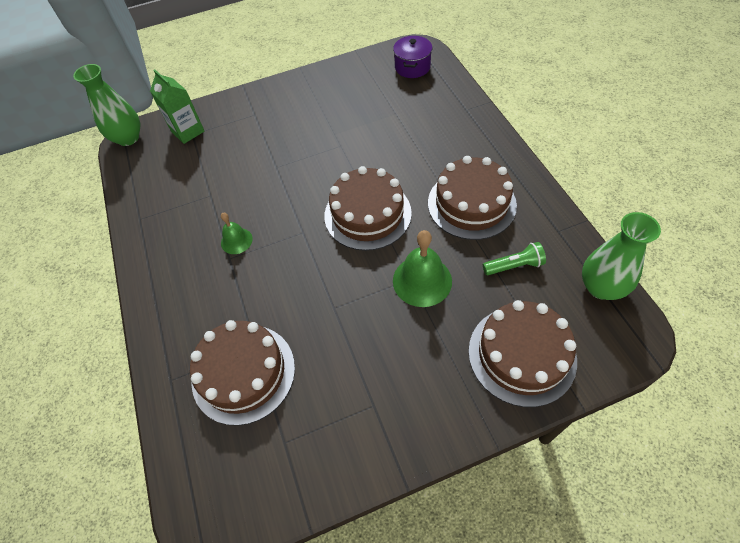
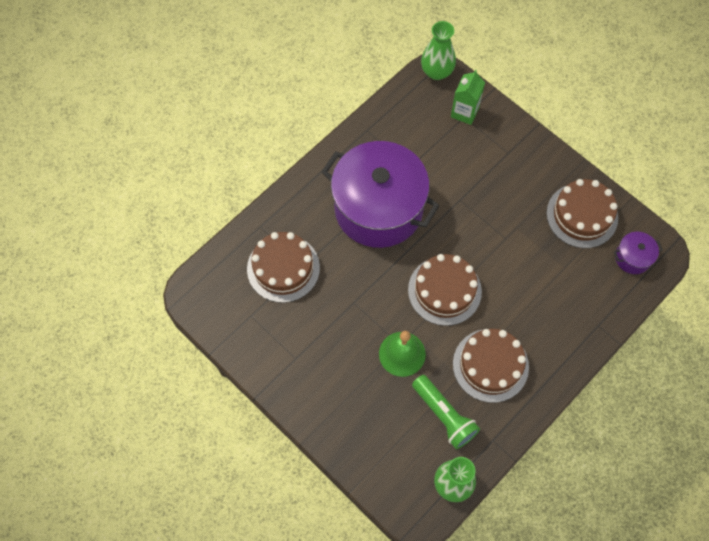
camera: 60 degrees right, 10 degrees up
(236, 241) = (378, 208): green bell -> purple pot
(514, 265) = (444, 415): green flashlight -> green flashlight, size x1.64
(521, 355) = (371, 441): brown cake -> brown cake (582, 215)

